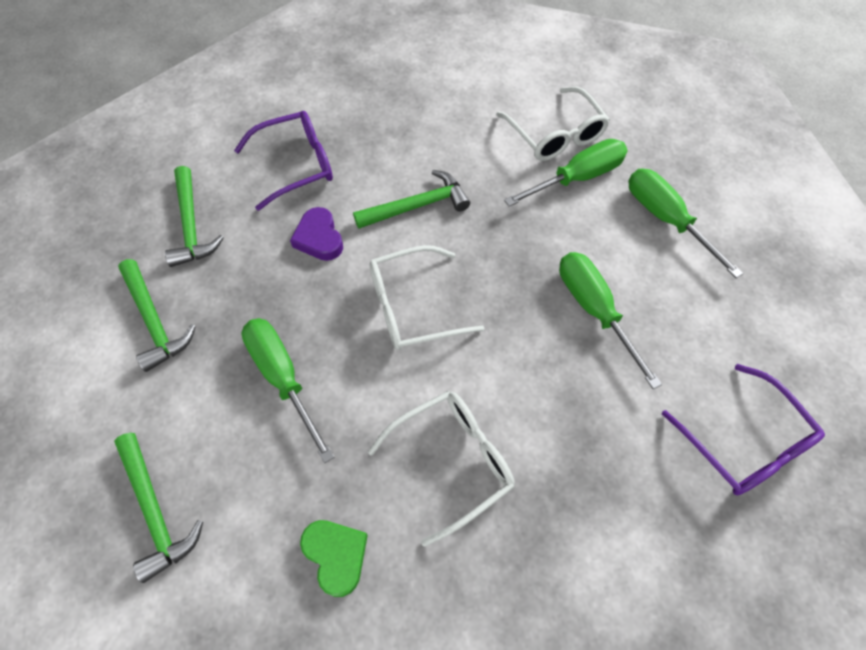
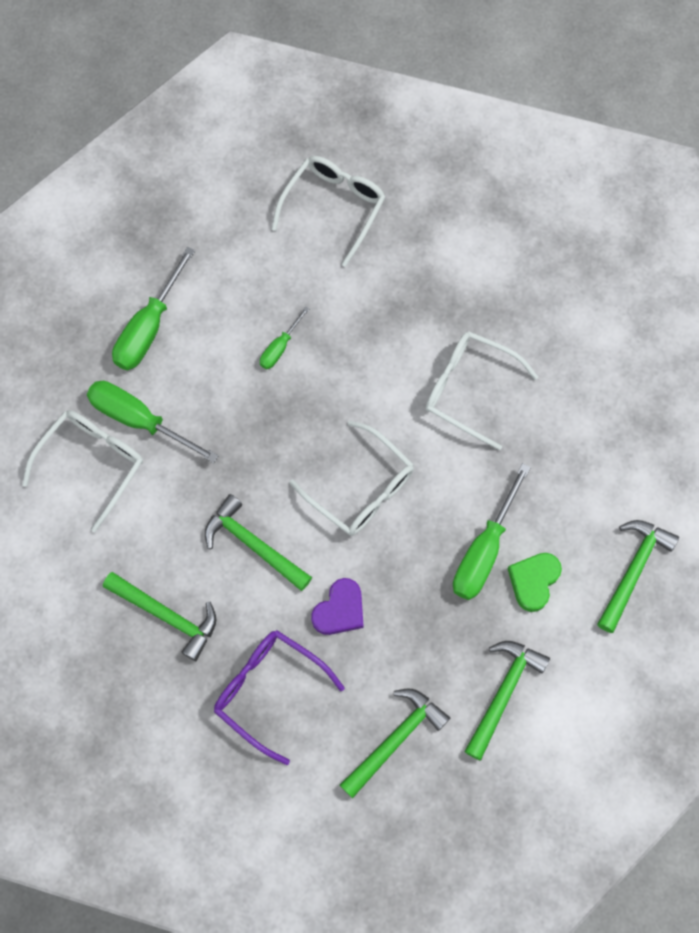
camera: 120 degrees left, 10 degrees up
(336, 555) = (579, 429): green heart -> green heart (533, 581)
(400, 130) = (167, 616): none -> green hammer
(594, 310) = (280, 347): green screwdriver -> green screwdriver, size x0.54
(744, 442) = (334, 207): purple glasses -> white glasses

